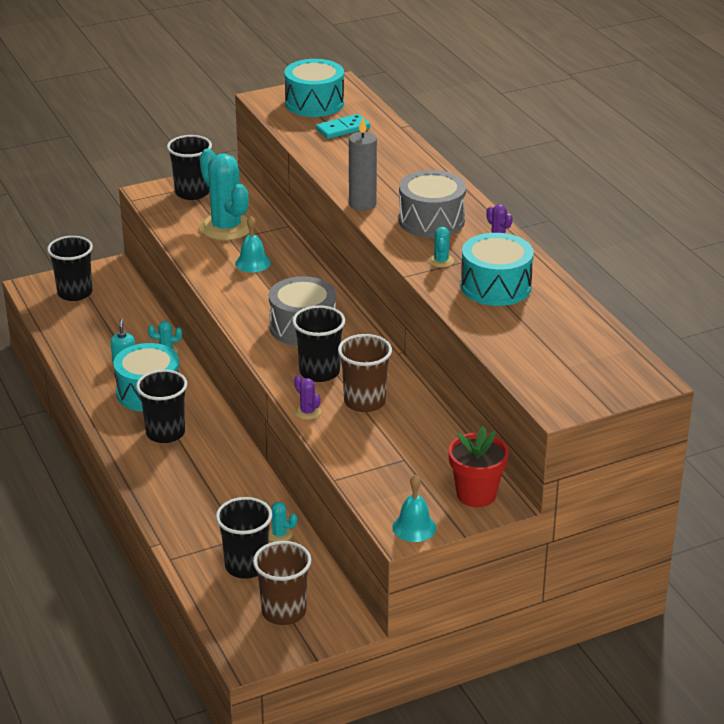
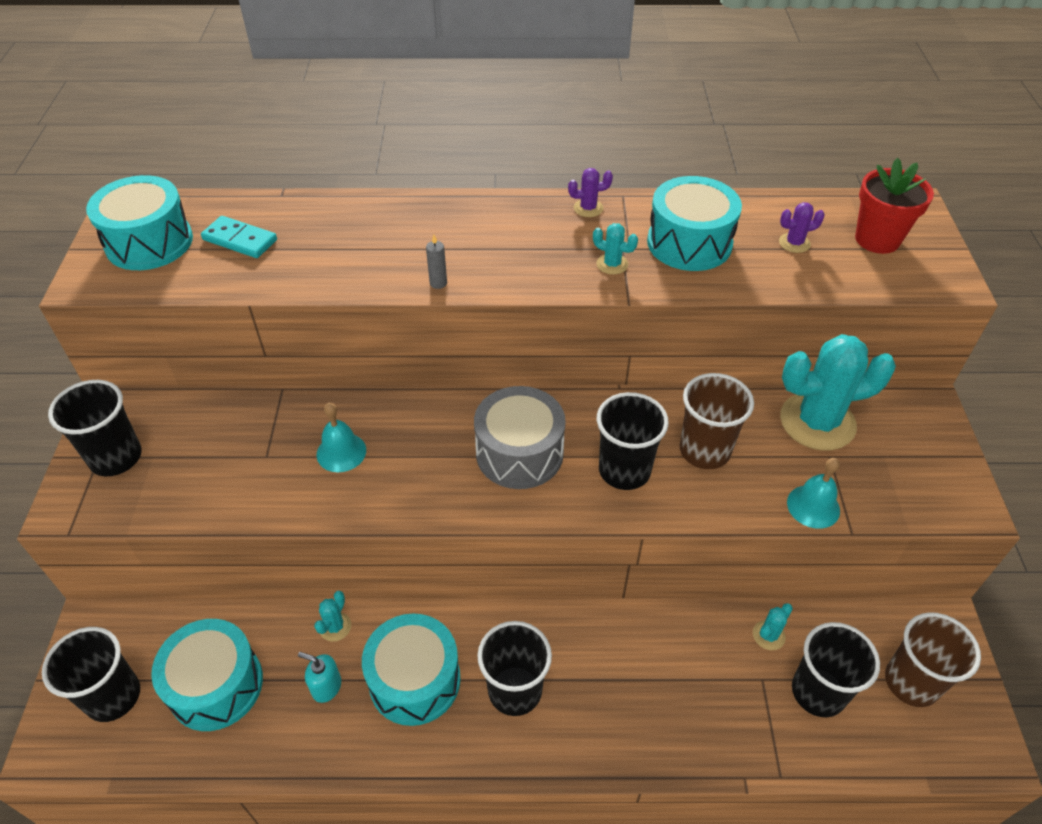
camera: 65 degrees left, 15 degrees up
(102, 323) = (216, 685): none -> turquoise drum
(226, 227) = (235, 451): turquoise cactus -> turquoise cactus (817, 422)
(307, 412) = (704, 511): purple cactus -> purple cactus (794, 243)
(343, 129) = (240, 240): turquoise domino -> turquoise domino turned 60 degrees counterclockwise
(362, 204) = (438, 283): grey candle -> grey candle, size x0.47
(414, 527) = (961, 492): turquoise bell -> turquoise bell (813, 506)
(431, 220) = (517, 242): grey drum -> none
(476, 494) = (911, 420): red flower pot -> red flower pot (877, 239)

